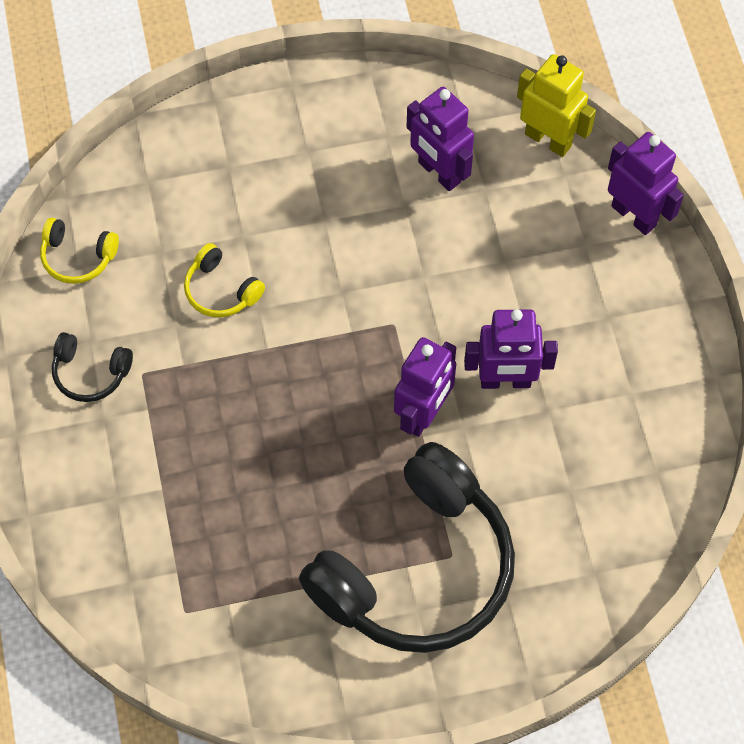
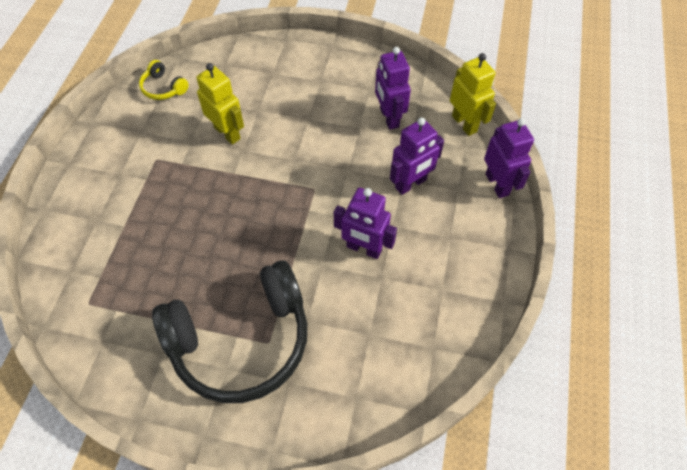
camera: 25 degrees right, 5 degrees down
(90, 373) = (129, 148): black headphones -> none
(221, 290) = (227, 133): yellow headphones -> yellow robot
(423, 414) = (302, 247): purple robot -> purple robot (411, 184)

